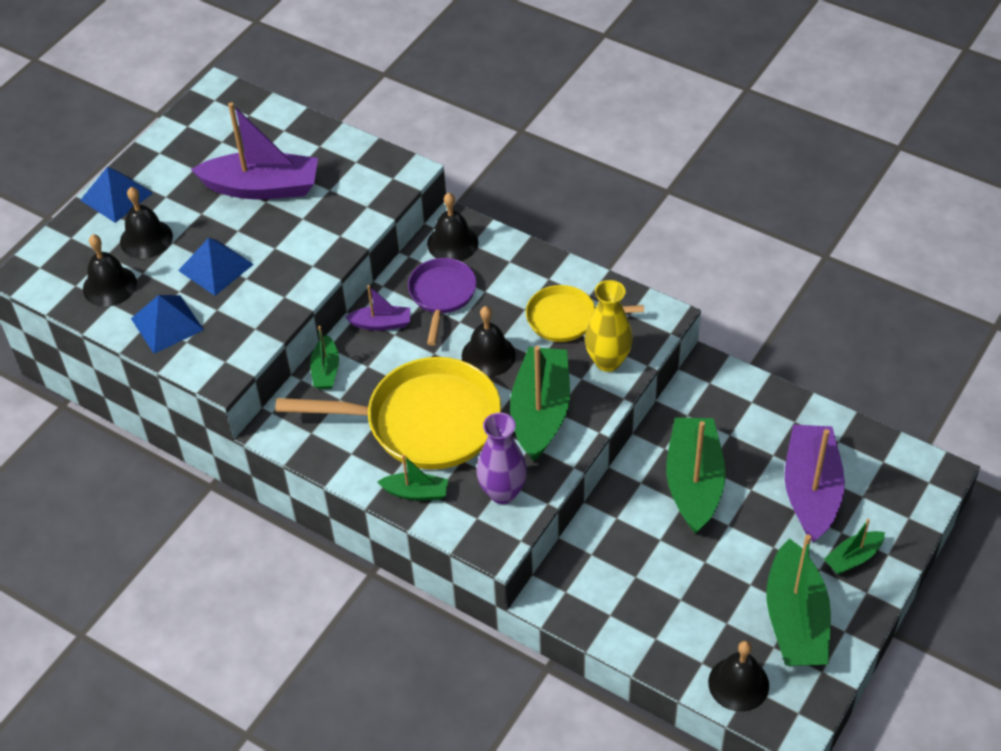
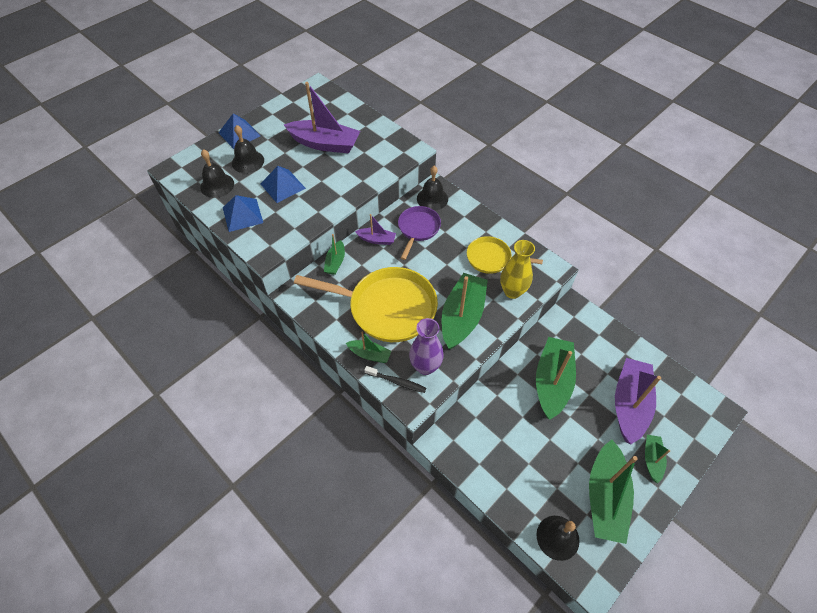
camera: 10 degrees right, 5 degrees up
(466, 521) = (397, 382): none -> black toothbrush
(488, 355) = (437, 272): black bell -> none
(853, 558) = (652, 459): green boat -> green boat turned 120 degrees clockwise

